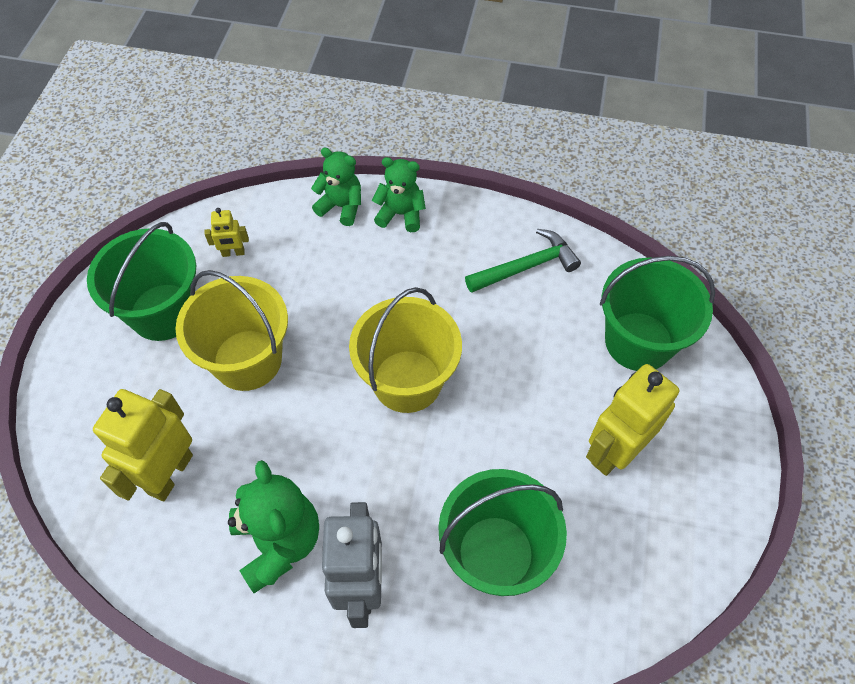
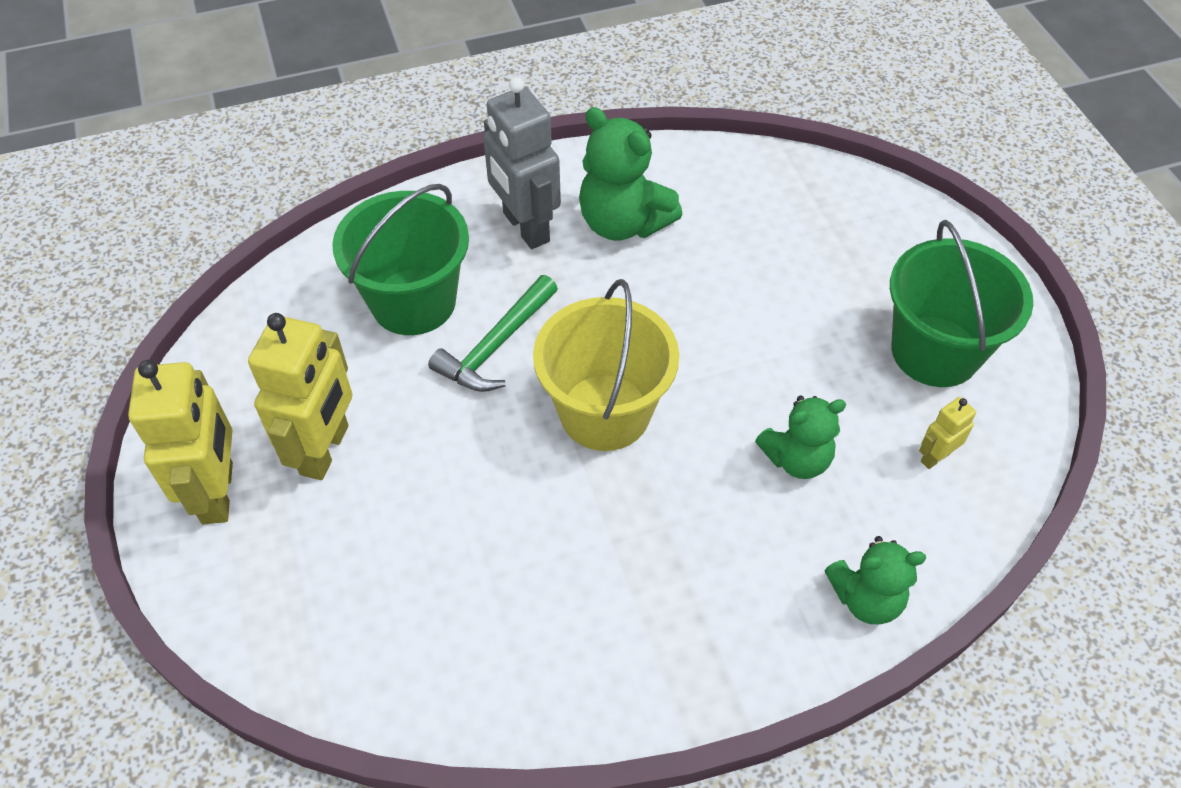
camera: 150 degrees right, 5 degrees down
(170, 474) = (768, 224): yellow robot -> yellow robot (218, 493)
(247, 360) = (796, 349): yellow bucket -> none
(401, 214) = (776, 632): green teddy bear -> green teddy bear (797, 459)
(526, 266) = (545, 641): green hammer -> green hammer (496, 346)
(638, 341) = (339, 605): green bucket -> none

